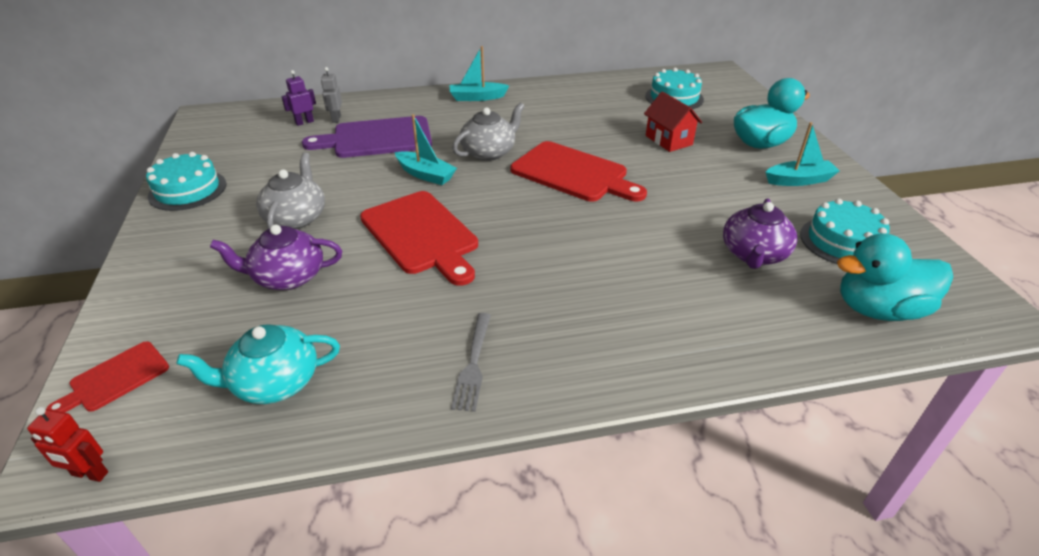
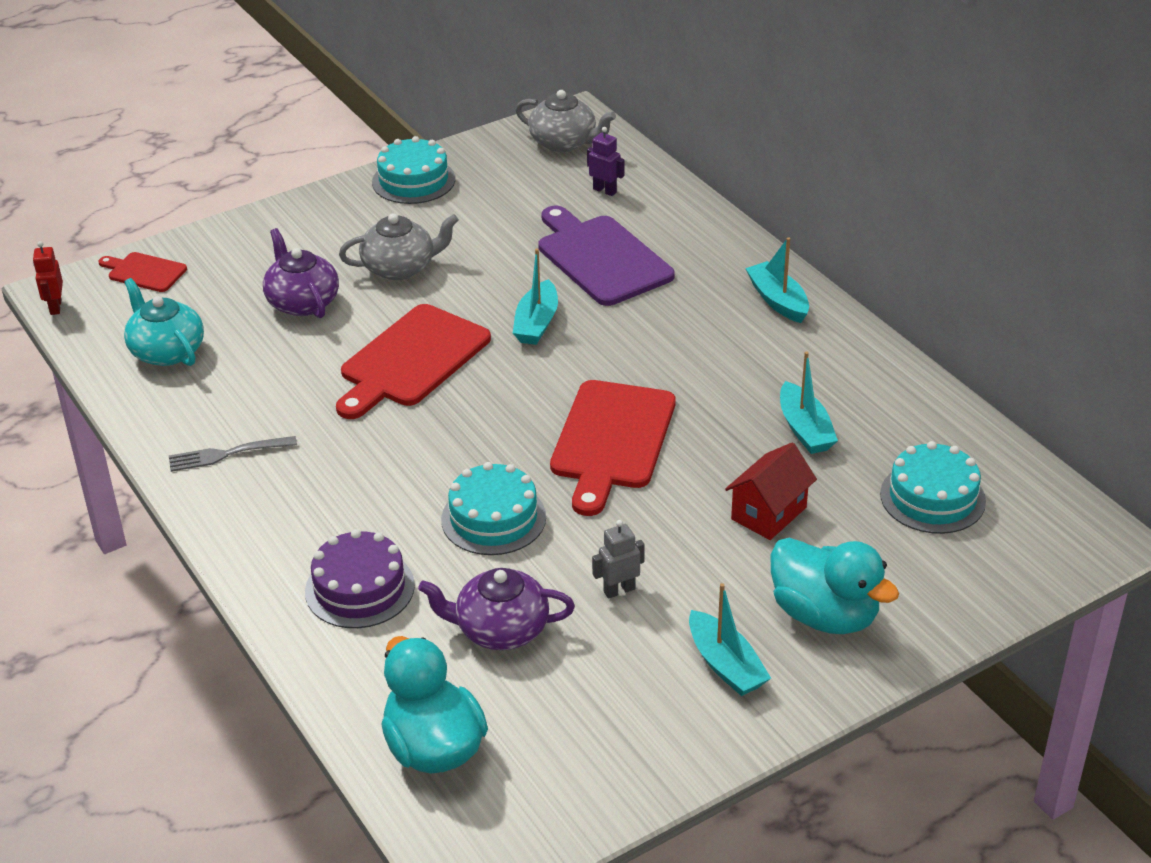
camera: 70 degrees right, 0 degrees up
(336, 119) = (629, 210): grey robot -> grey robot (619, 590)
(489, 152) = (623, 356): grey teapot -> grey teapot (564, 142)
(599, 115) = (805, 429): none -> turquoise boat
(691, 314) = (359, 588): none -> purple cake
(843, 242) = (574, 715): turquoise cake -> turquoise cake (493, 518)

